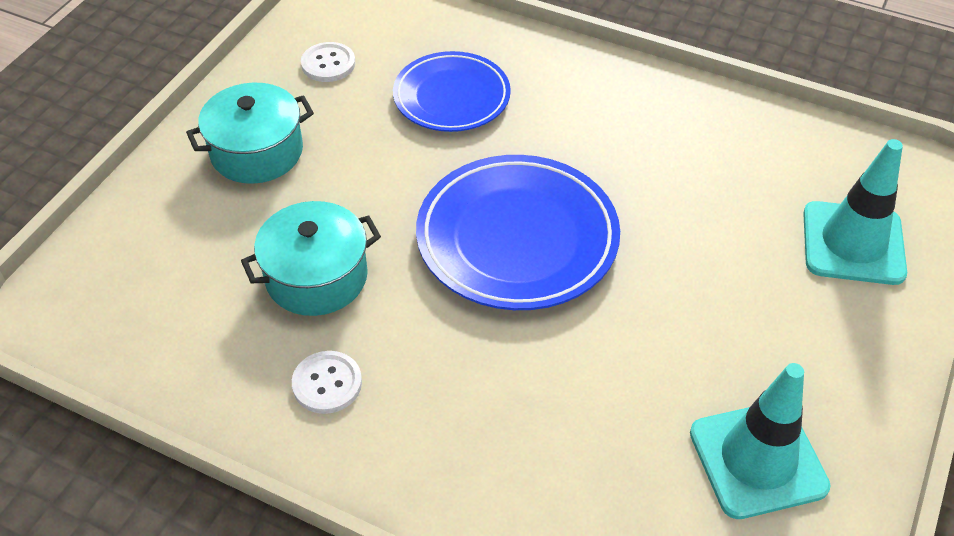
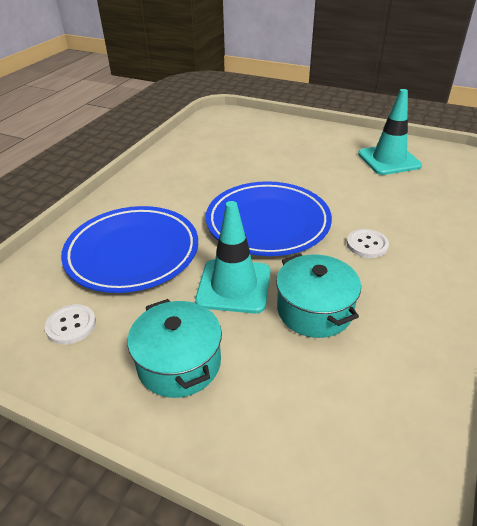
camera: 90 degrees left, 10 degrees down
(327, 383) = (403, 296): white button -> white button (367, 244)
(451, 97) = (132, 253): blue plate -> blue plate, size x1.53
(853, 243) = (261, 132): turquoise traffic cone -> turquoise traffic cone (234, 286)

